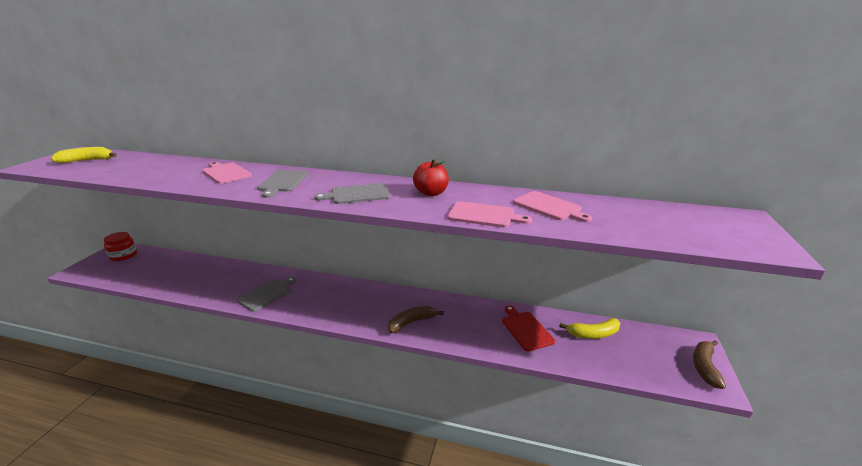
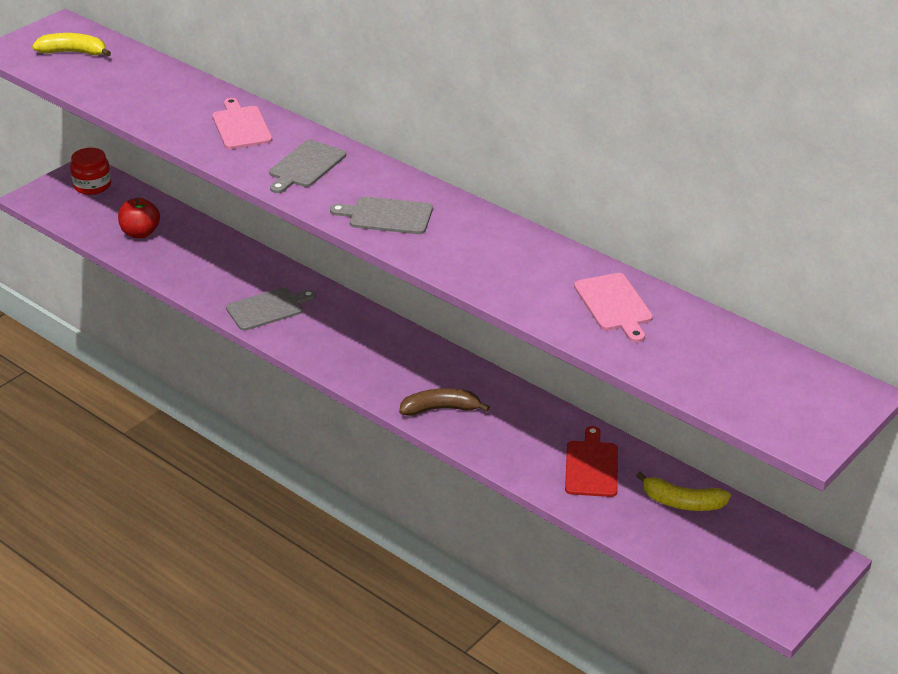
camera: 25 degrees right, 10 degrees up
(431, 193) = (483, 239): red apple -> red apple (140, 233)
(484, 215) = (516, 296): pink cutting board -> none
(704, 367) = (793, 589): brown banana -> none

